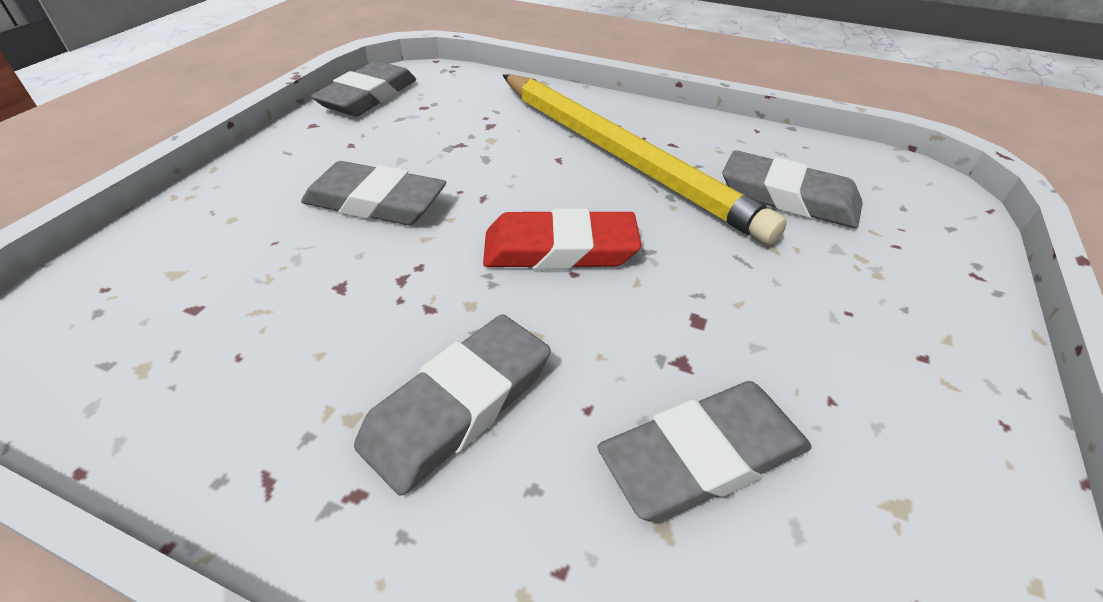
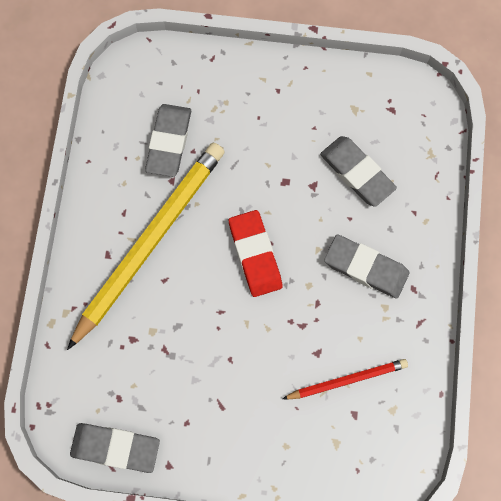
camera: 105 degrees left, 30 degrees up
(259, 313) = (347, 380): none -> red pencil
(376, 202) = (245, 371): grey eraser -> none

